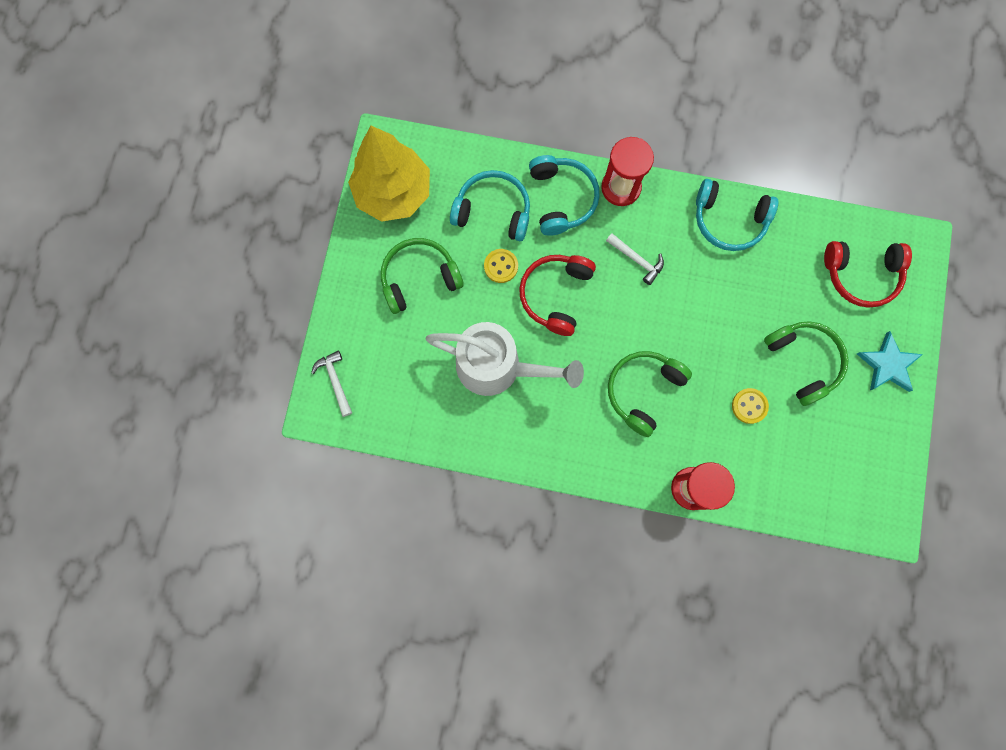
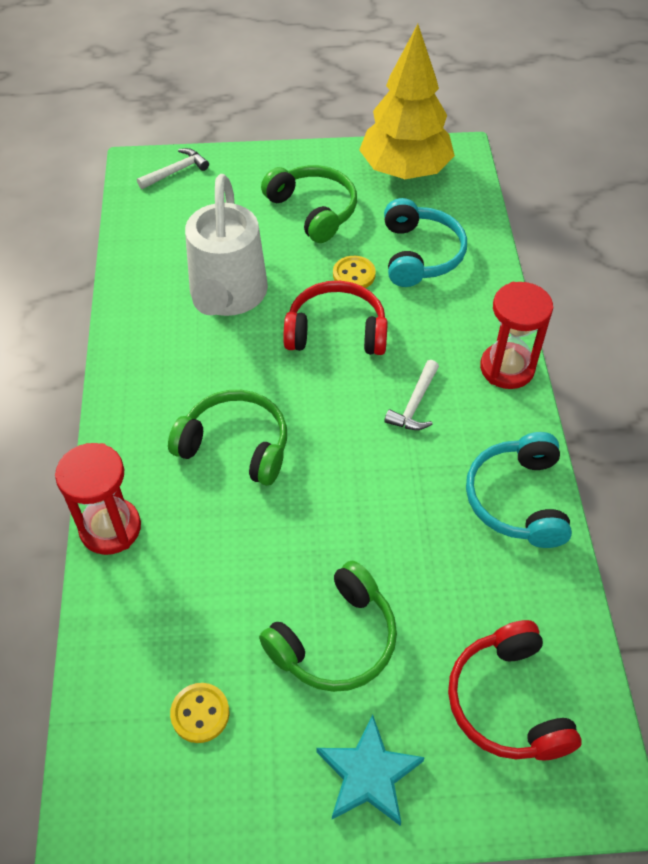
camera: 75 degrees right, 25 degrees down
(562, 198) = (464, 313): turquoise headphones -> none
(749, 406) = (246, 578): yellow button -> yellow button (200, 713)

